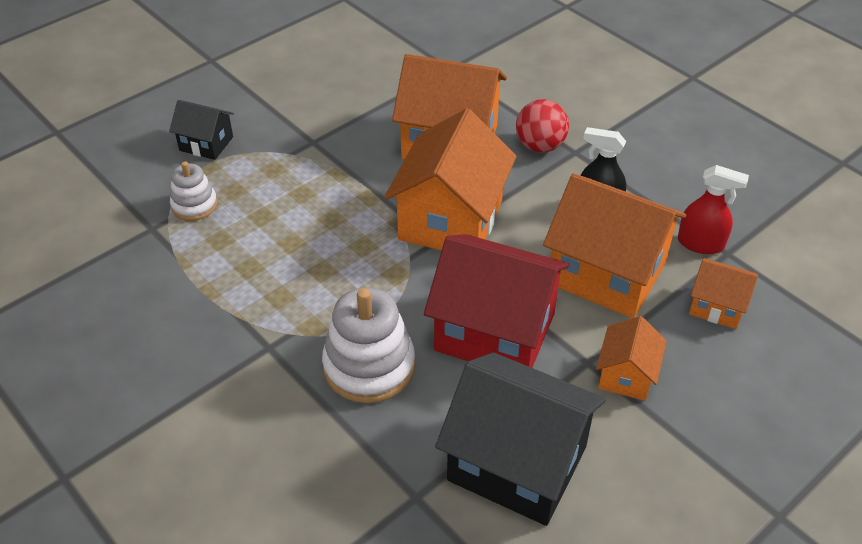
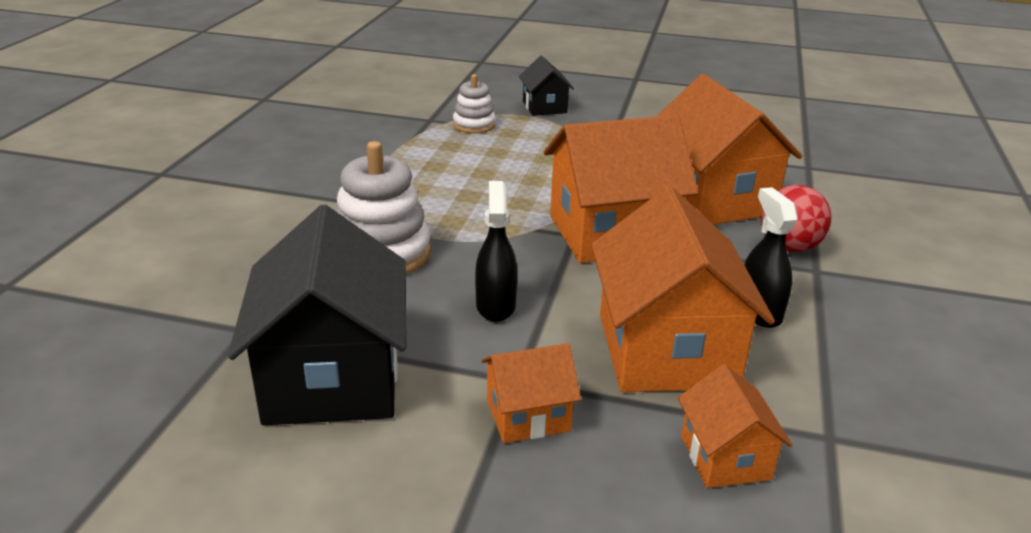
camera: 55 degrees right, 15 degrees down
(495, 332) = (495, 305): red house -> black spray bottle
(700, 244) = (813, 408): red spray bottle -> none

